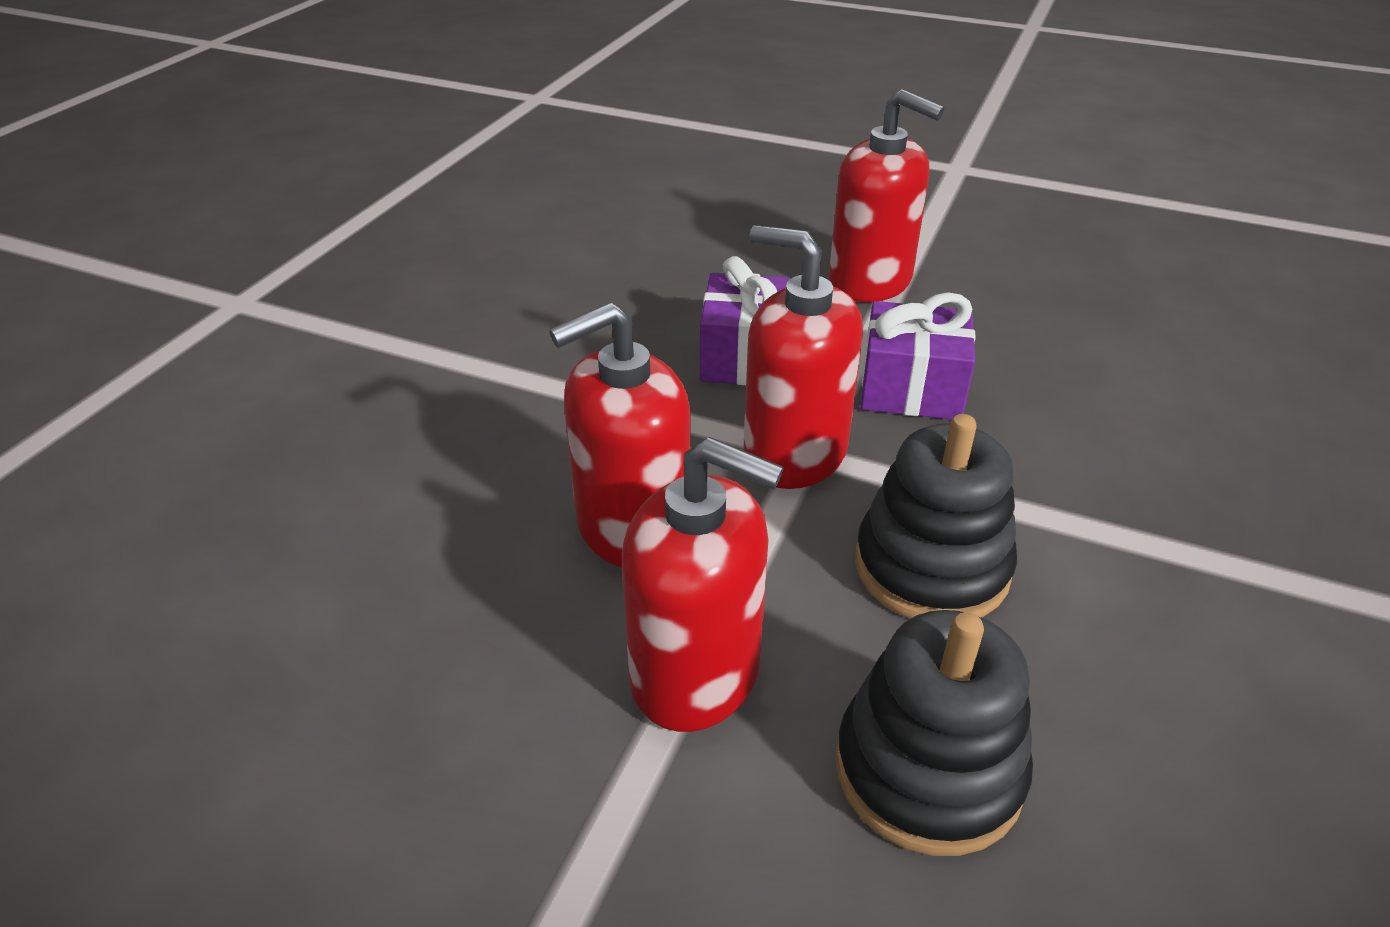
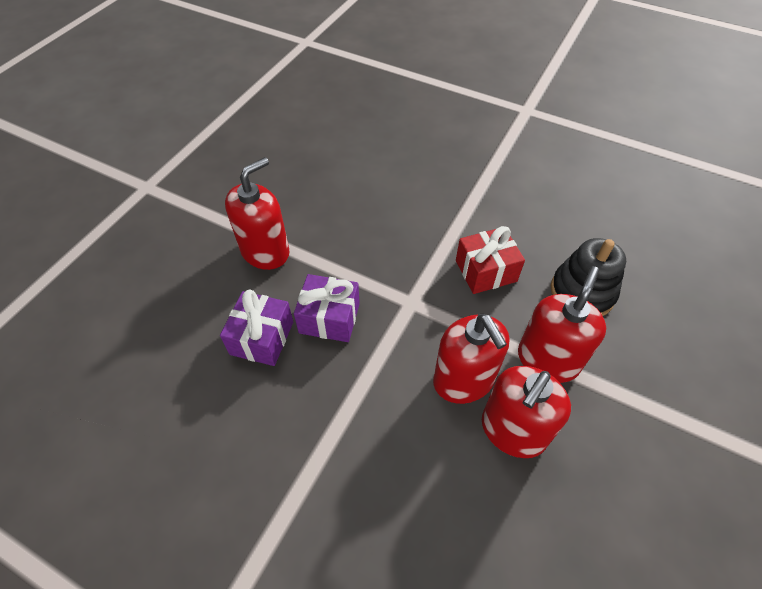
camera: 85 degrees left, 15 degrees up
(794, 453) = (412, 307): red soap dispenser -> red soap dispenser (513, 430)
(911, 389) = (366, 253): purple gift -> purple gift (262, 338)
(931, 567) = (486, 271): black stacking toy -> red gift

